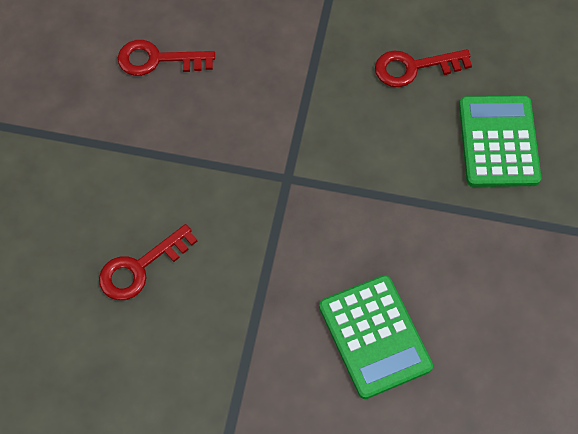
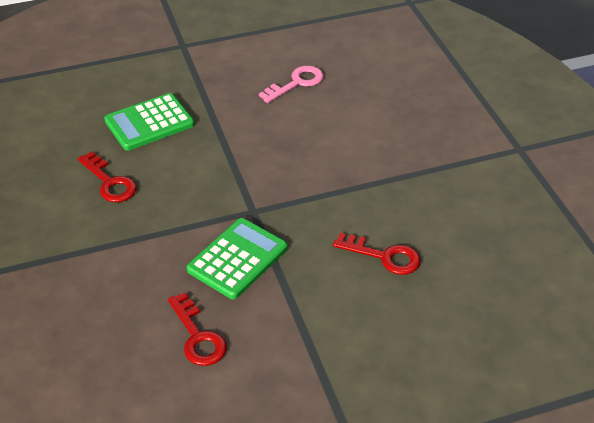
camera: 120 degrees left, 20 degrees down
(374, 336) = (334, 129): green calculator -> green calculator (237, 259)
(493, 342) = (296, 83): none -> pink key

